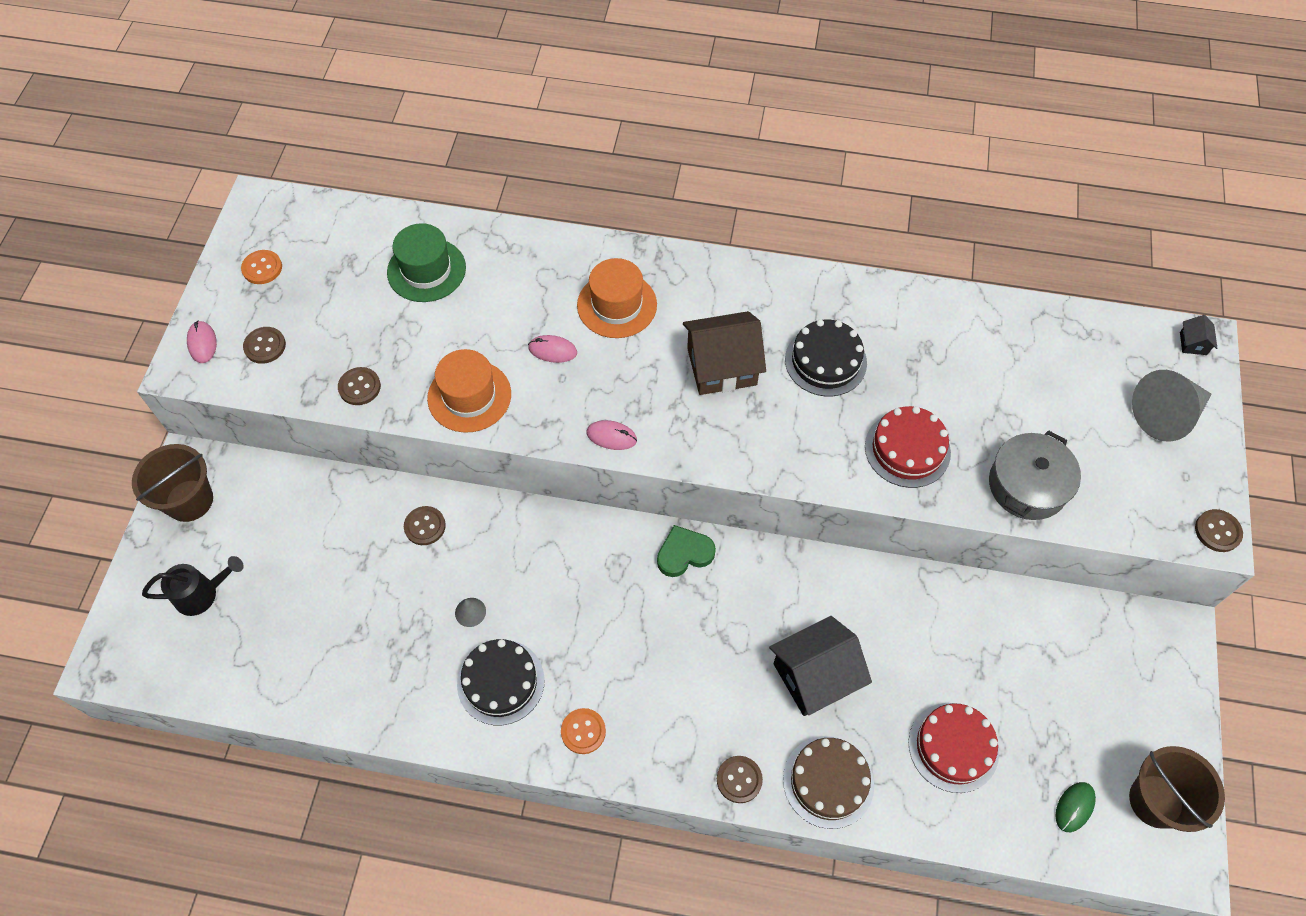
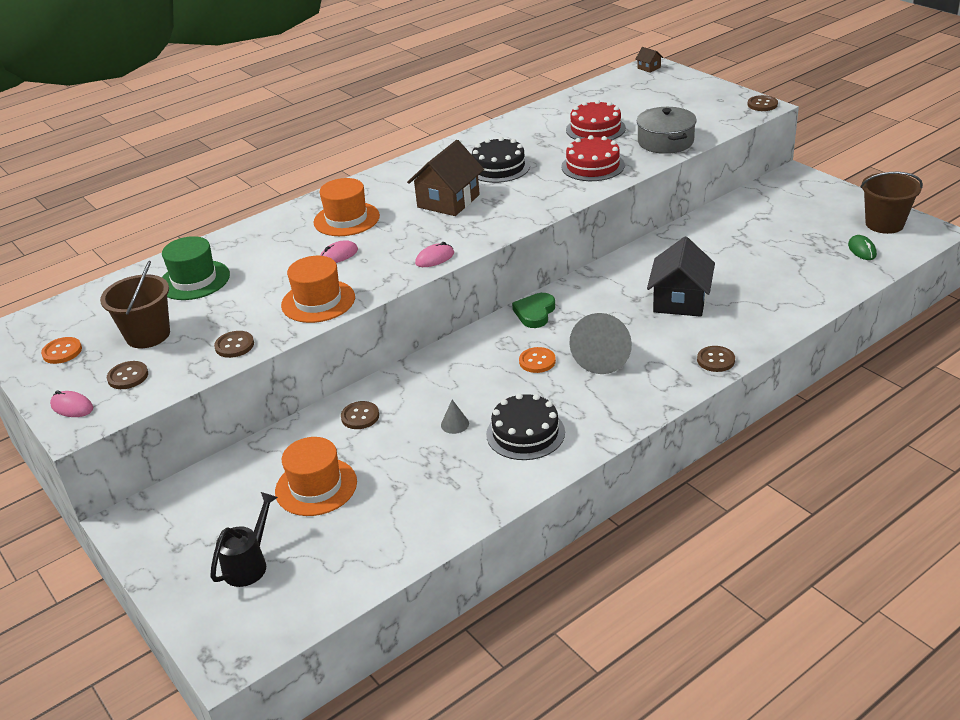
camera: 45 degrees left, 25 degrees down
(189, 500) = (158, 535): brown bucket -> brown bucket (148, 335)
(317, 567) = (316, 486): none -> orange hat
(583, 731) = (607, 411): orange button -> orange button (537, 361)
(828, 781) = (755, 326): brown cake -> none
(953, 747) = (782, 273): red cake -> red cake (595, 129)
(1166, 415) = (679, 90): grey cone -> grey cone (603, 356)
(1193, 343) = (649, 68): black house -> brown house

